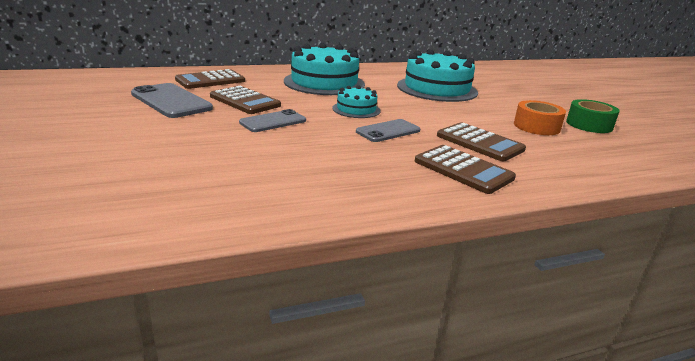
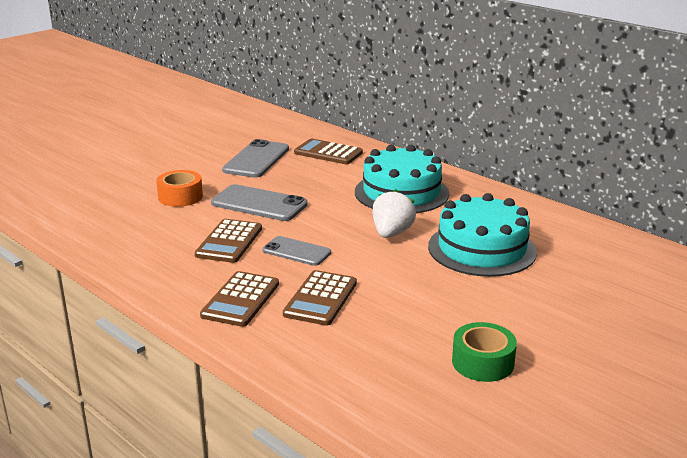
camera: 65 degrees right, 0 degrees up
(245, 101) = (293, 180): brown calculator -> brown calculator (229, 242)
(273, 121) = (259, 204): grey phone -> grey phone, size x1.56
(356, 109) = (338, 226): turquoise cake -> none
(389, 100) = (391, 233): none -> white strawberry
(536, 126) = (421, 326): orange tape -> orange tape (180, 197)

